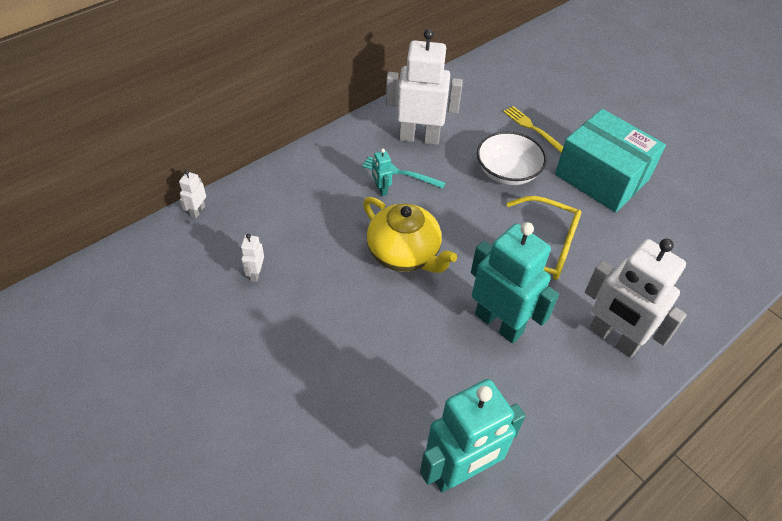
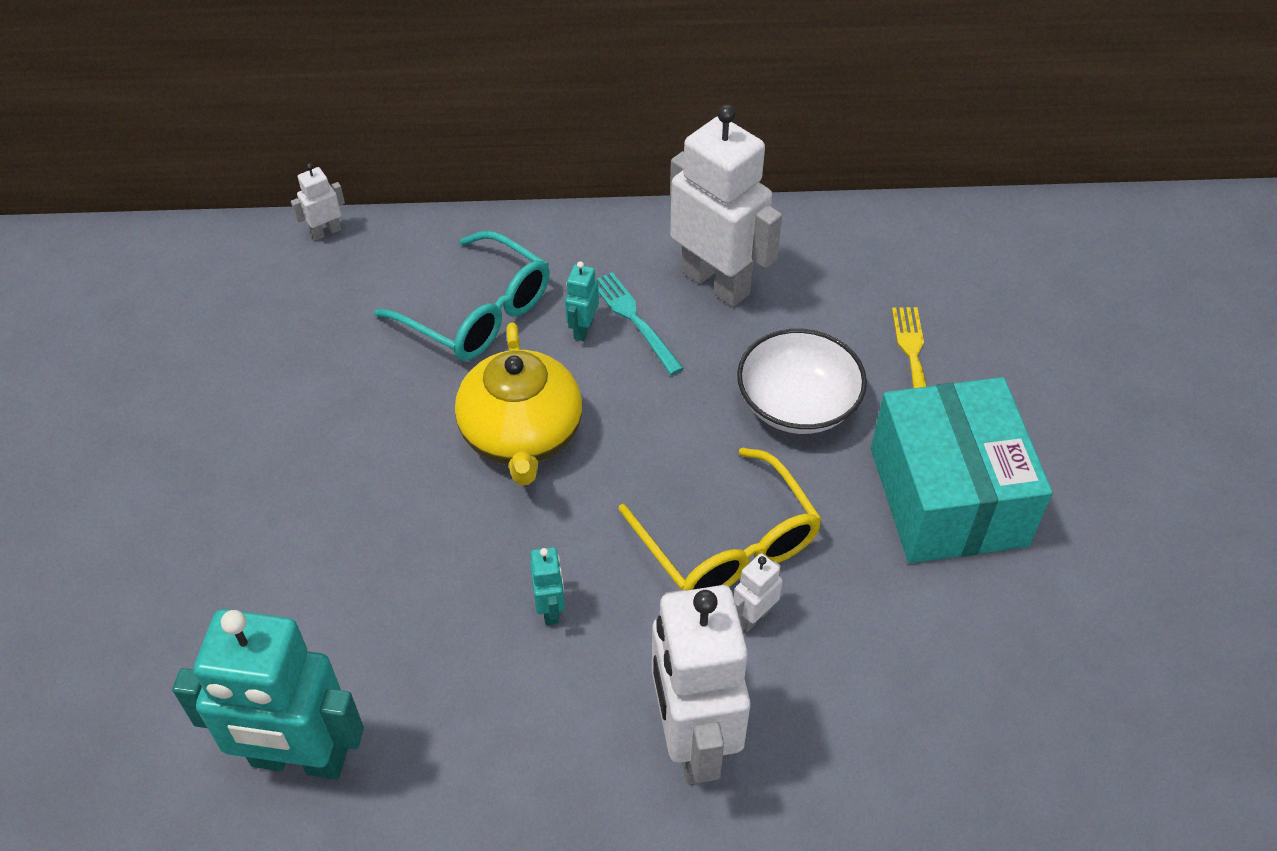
camera: 40 degrees right, 0 degrees up
(255, 273) = (314, 351): white robot -> white robot (753, 617)
(322, 209) = (478, 313): none -> turquoise glasses
(499, 323) = (550, 609): turquoise robot -> turquoise robot, size x0.42

